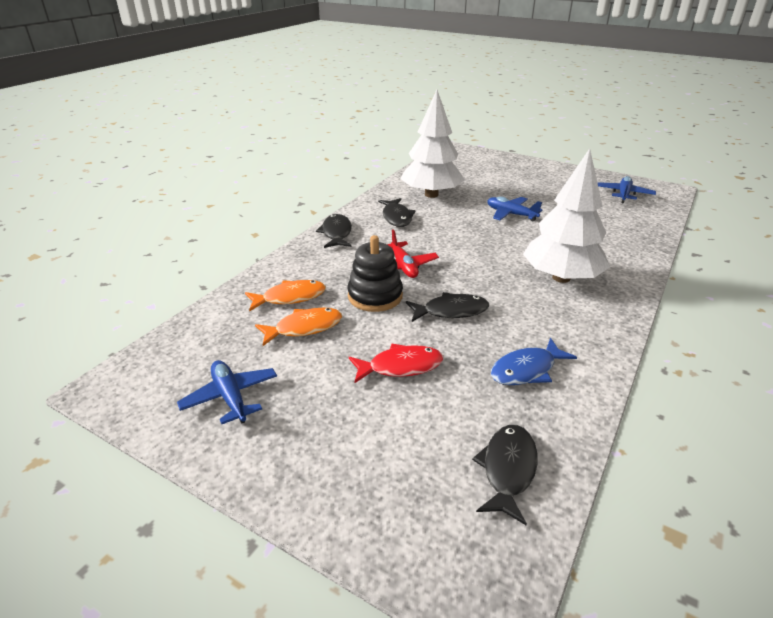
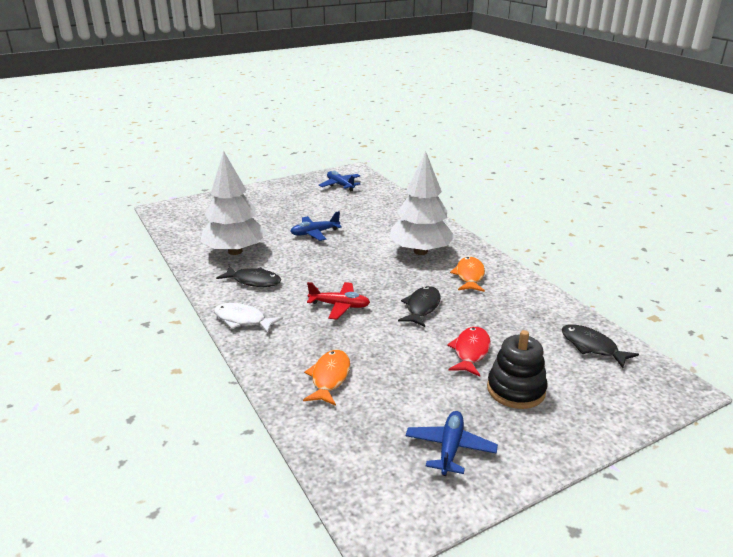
camera: 60 degrees left, 5 degrees down
(230, 397) = (450, 448): blue plane -> blue plane turned 105 degrees clockwise
(304, 328) = (384, 382): orange fish -> orange fish (469, 276)
(336, 233) = (242, 320): black fish -> white fish
(375, 296) = (370, 333): black stacking toy -> black stacking toy (516, 390)
(526, 370) = (509, 305): blue fish -> none

